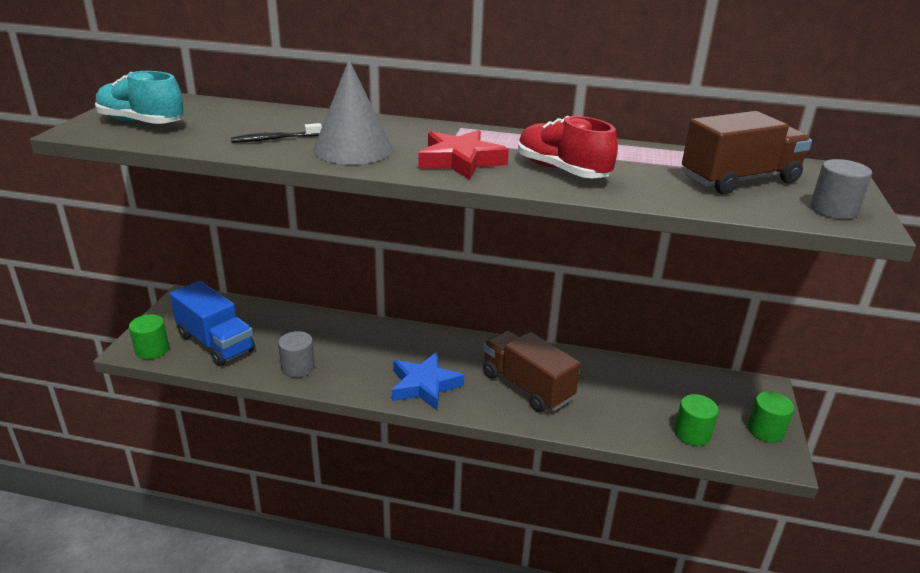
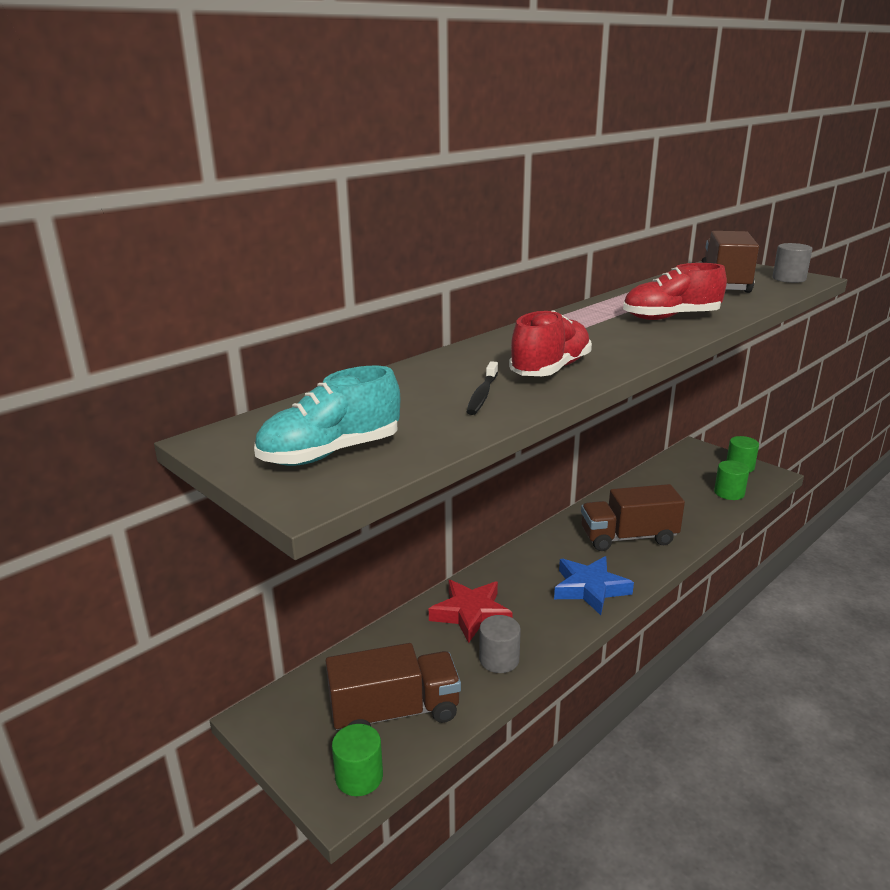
camera: 55 degrees left, 5 degrees down
(216, 343) = (395, 712): blue truck -> brown truck
(353, 149) = (550, 369): grey cone -> red shoe
(460, 161) = (621, 340): red star -> red star (471, 614)

